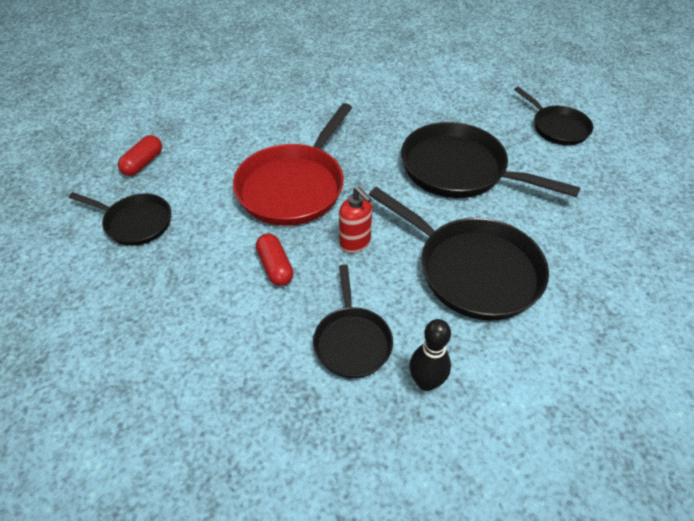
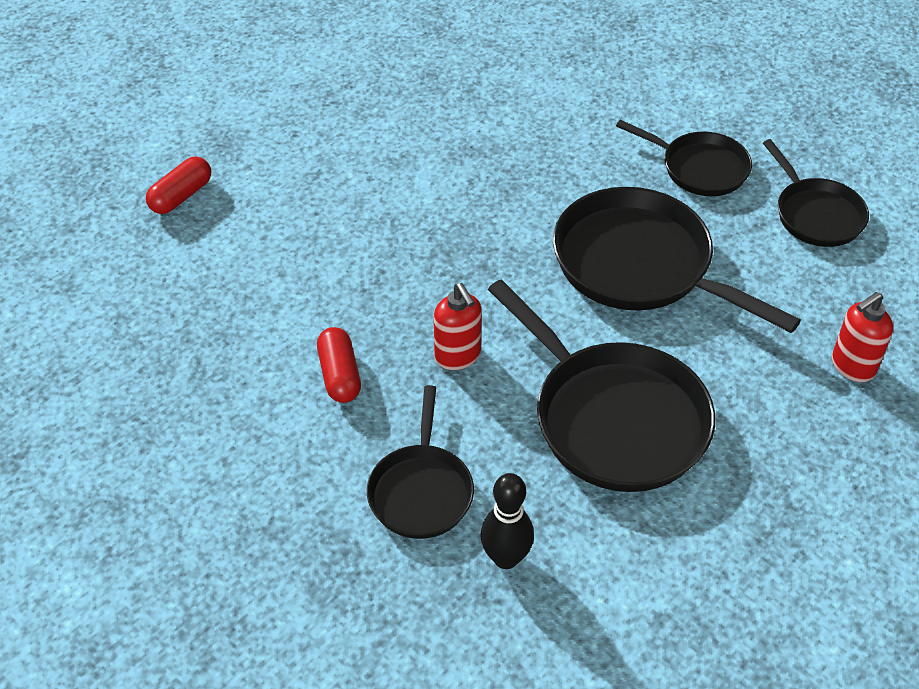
camera: 10 degrees right, 0 degrees up
(135, 222) = (159, 285): black pan -> black pan (699, 168)
(294, 186) = (389, 259): red pan -> none
(614, 215) = (852, 366): none -> red soap dispenser

